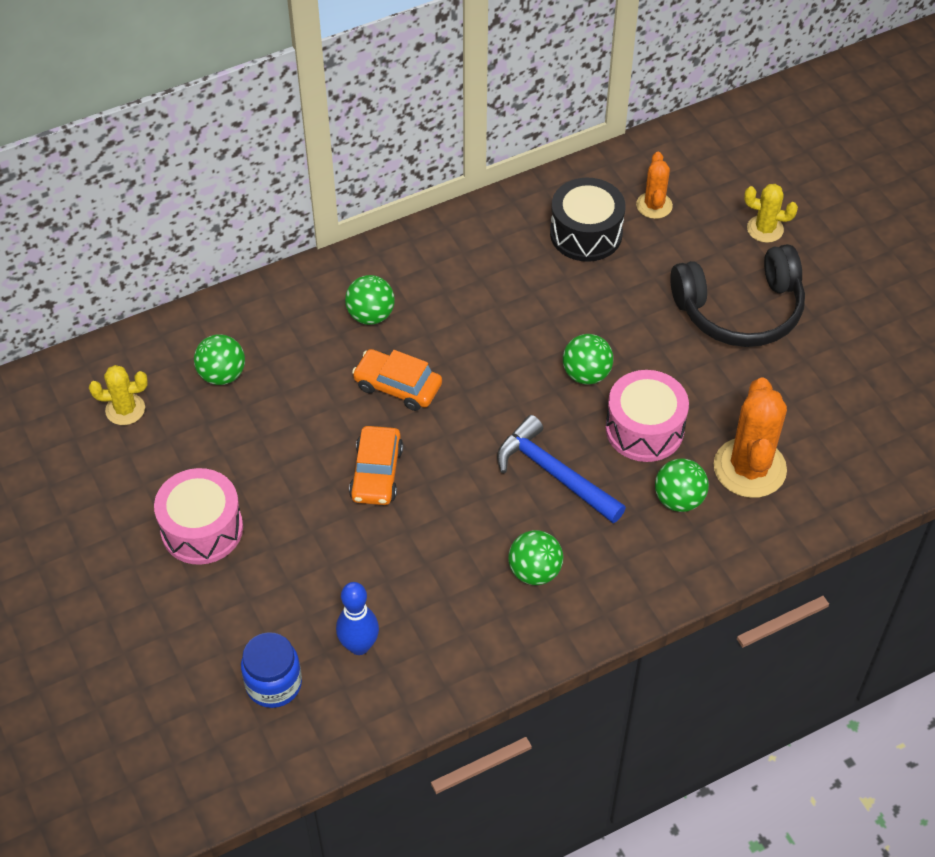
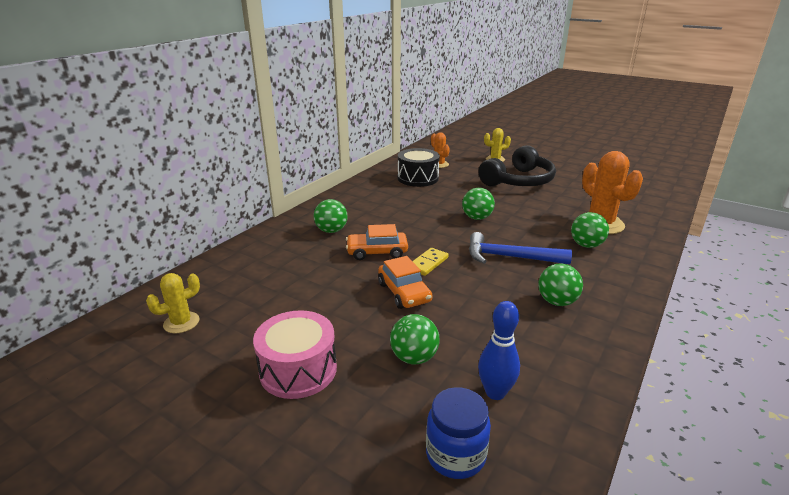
camera: 30 degrees left, 25 degrees down
(222, 375) = (250, 282): green ball -> green ball (414, 357)
(442, 437) = (428, 263): none -> yellow domino
(644, 429) = (532, 227): pink drum -> none

